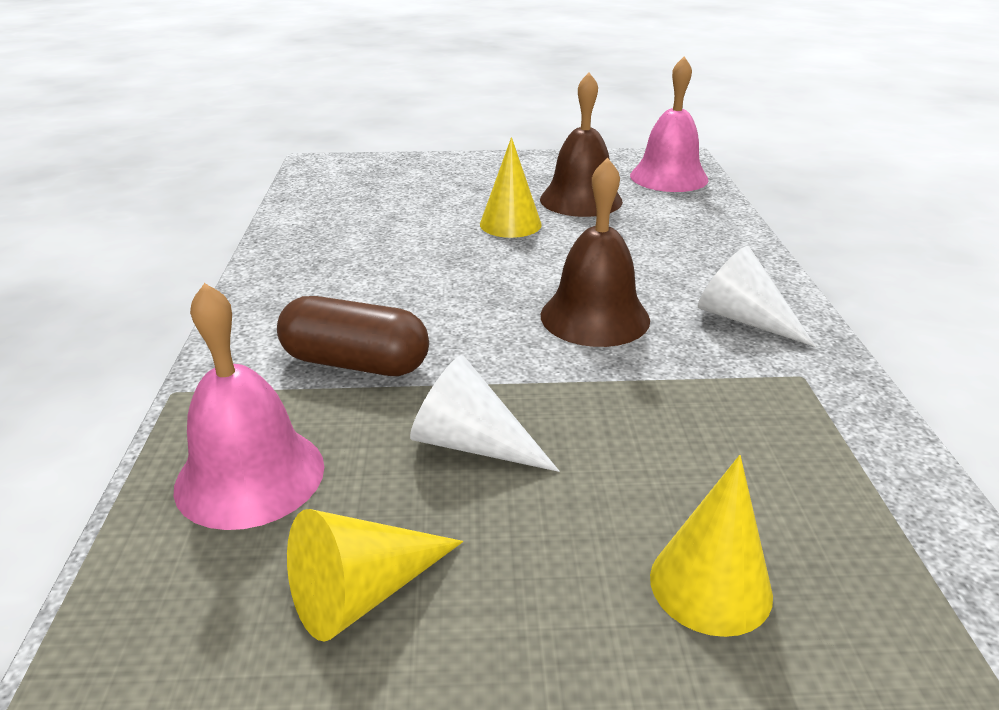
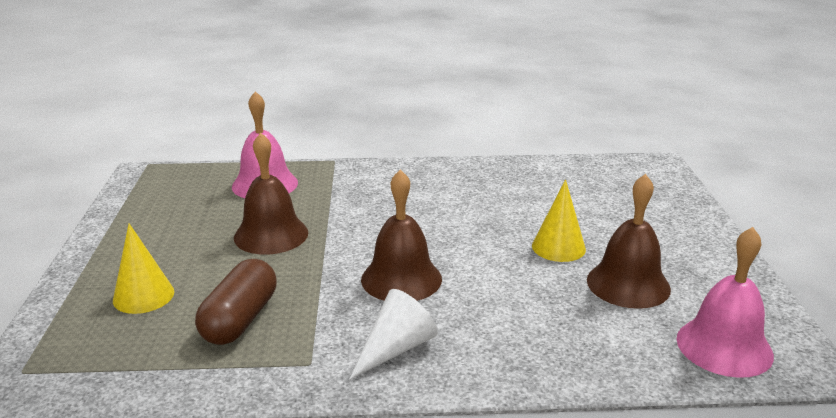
camera: 90 degrees right, 5 degrees down
(356, 363) = (353, 200): brown capsule -> brown capsule (240, 319)
(363, 592) = (184, 214): yellow cone -> none
(472, 443) = (271, 235): white cone -> brown bell

